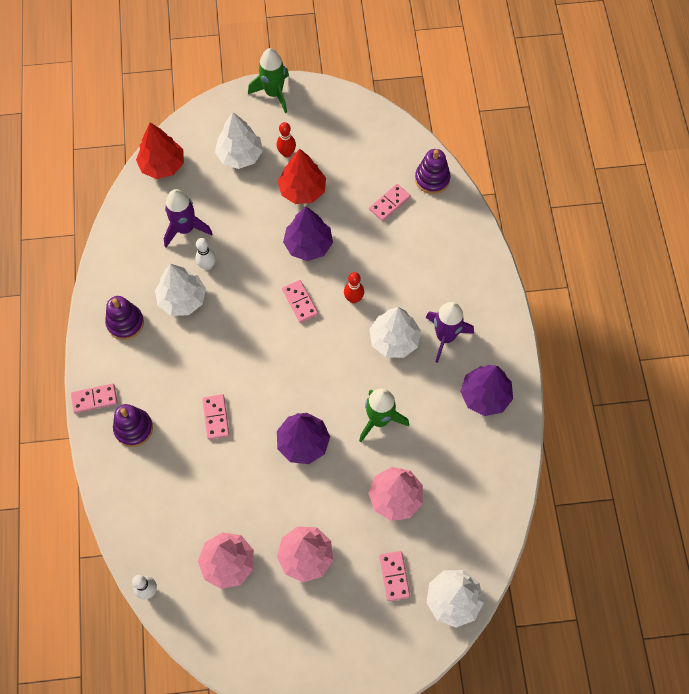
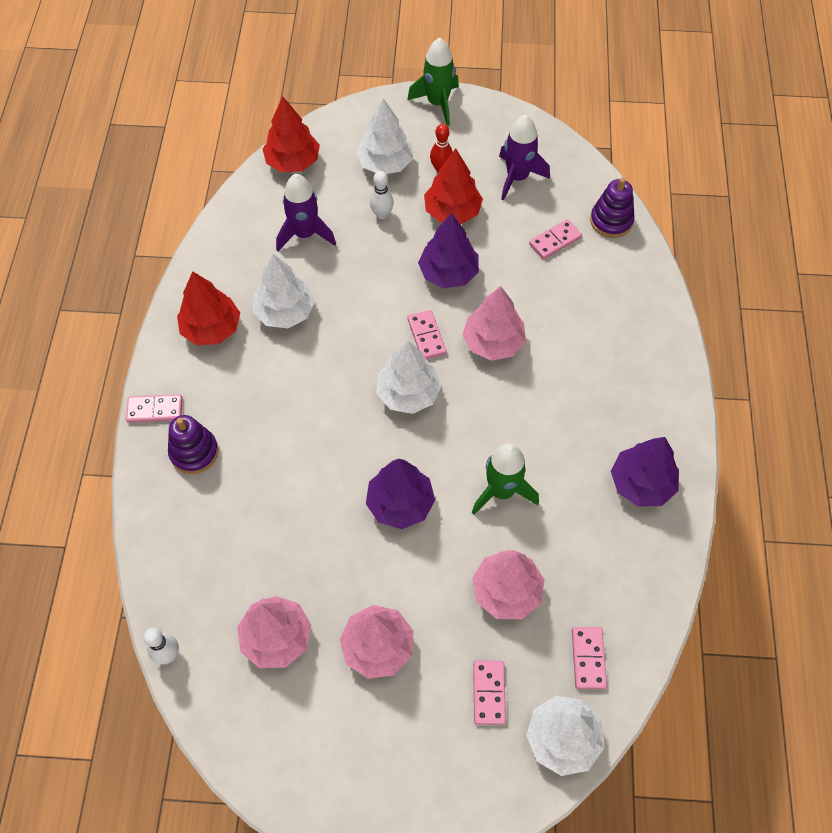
camera: 10 degrees right, 5 degrees down
(125, 323) = (211, 328): purple stacking toy -> red tree
(207, 265) = (323, 278): white bowling pin -> white bowling pin (382, 214)
(216, 417) = (297, 455): pink domino -> pink domino (588, 658)
(353, 298) = (493, 342): red bowling pin -> pink tree
(394, 340) = (535, 398): white tree -> white tree (408, 393)
(445, 337) = (600, 404): purple rocket -> purple rocket (517, 177)

